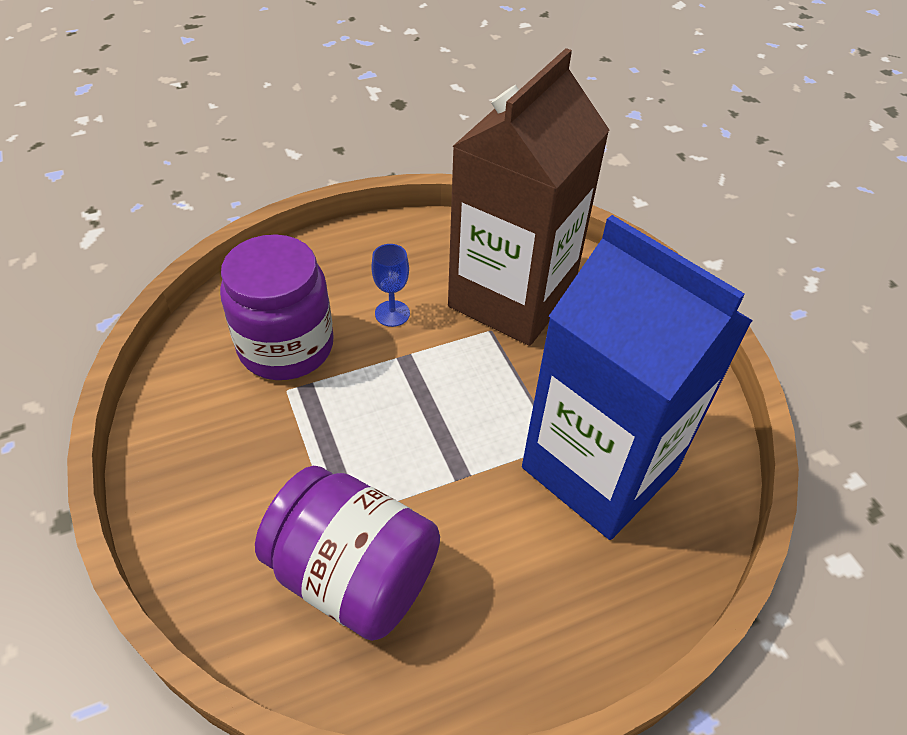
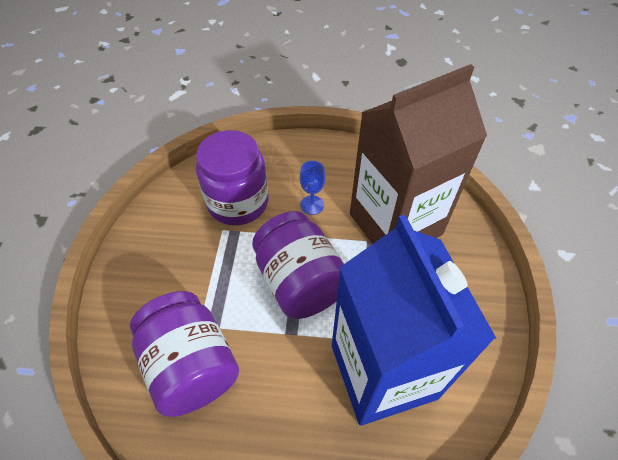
camera: 30 degrees right, 5 degrees up
(435, 411) = (300, 282): none -> purple jar

